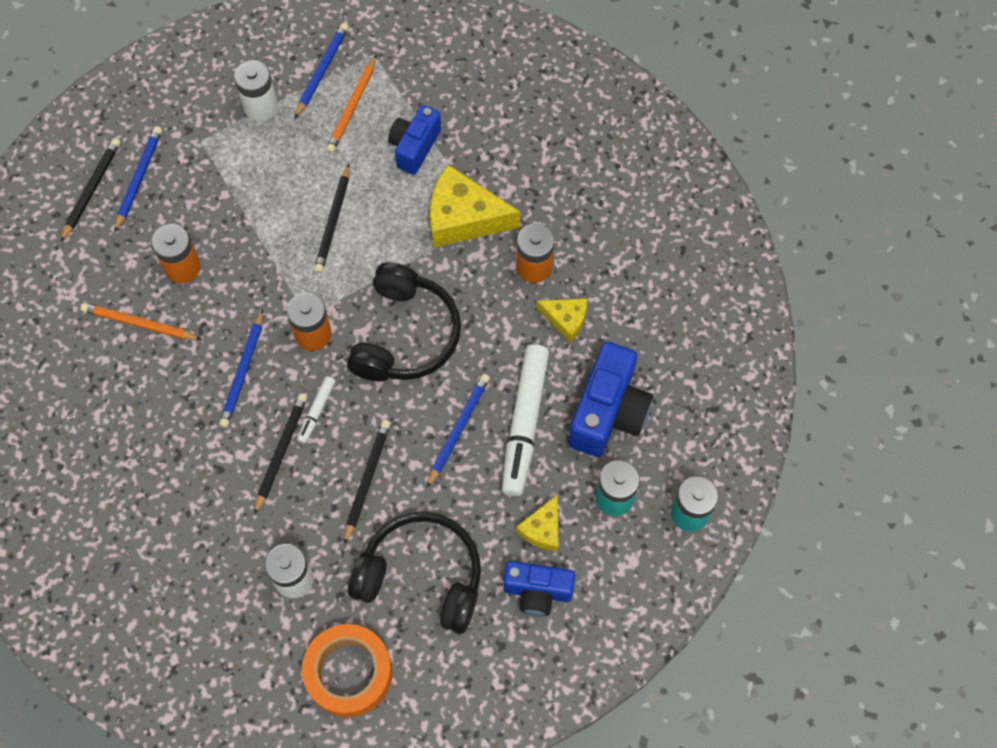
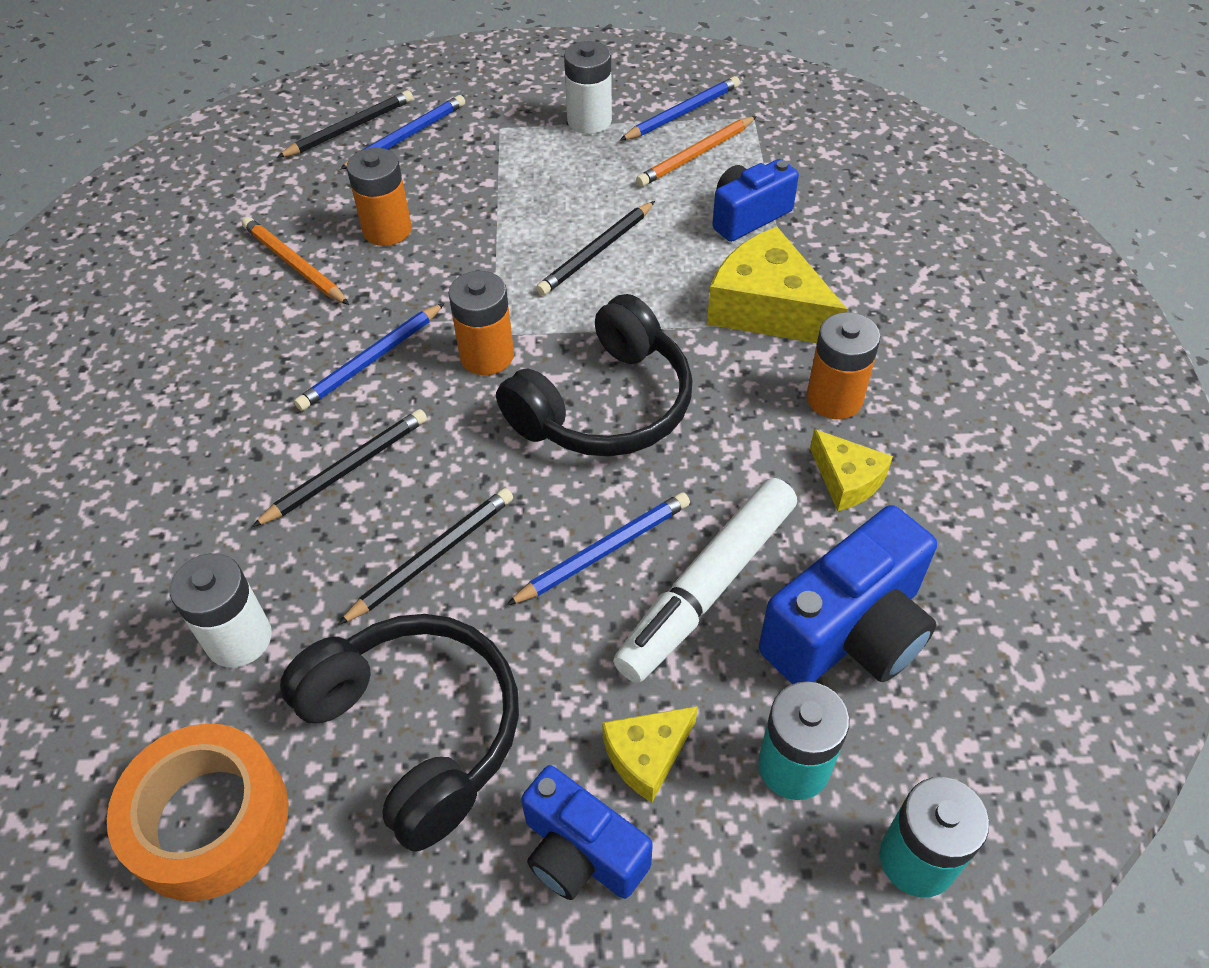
camera: 30 degrees right, 15 degrees down
(316, 411) = (427, 443): white marker -> none

